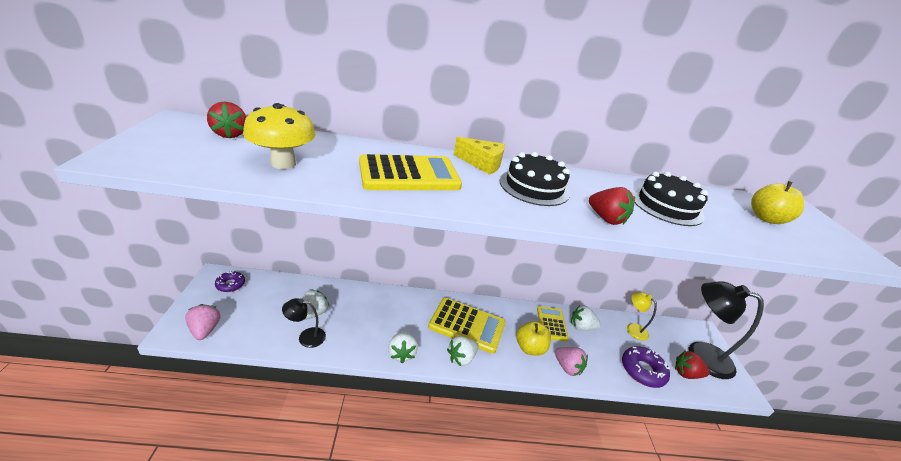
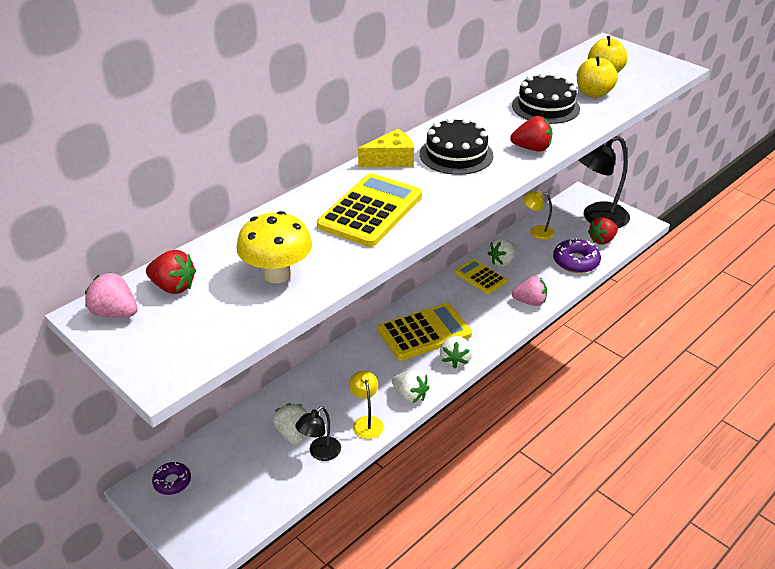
camera: 40 degrees left, 5 degrees up
(205, 330) = (227, 527): pink strawberry -> pink strawberry (115, 313)
(355, 344) = (366, 422): none -> yellow lamp
(529, 348) = (489, 310): yellow apple -> yellow apple (593, 93)

